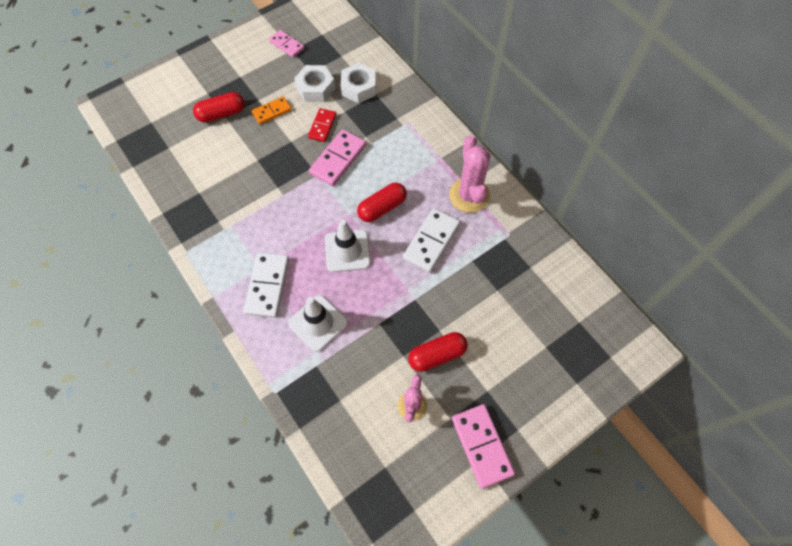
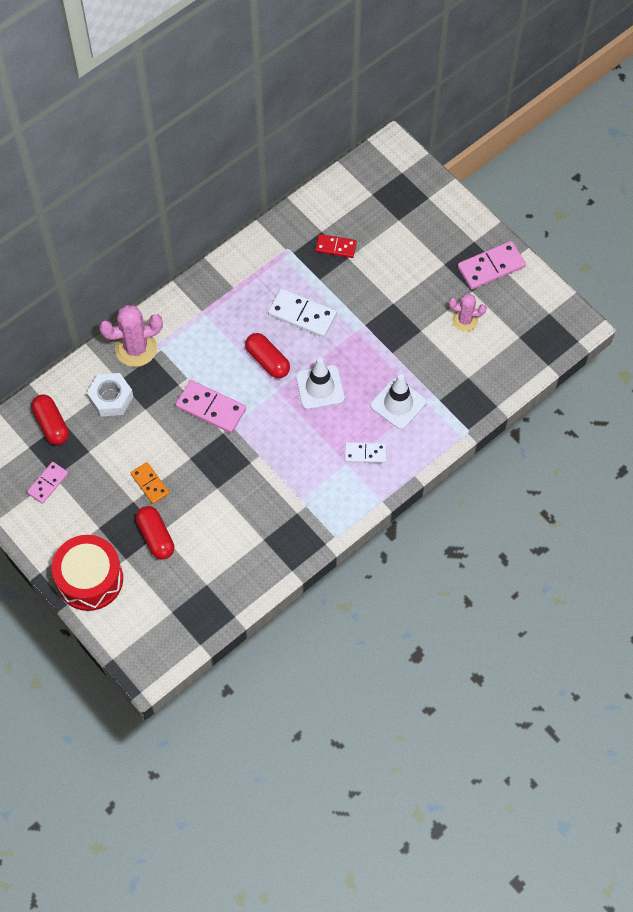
camera: 95 degrees left, 0 degrees up
(196, 69) = (90, 579): none -> red drum
(267, 286) = (365, 453): white domino -> white domino, size x0.63
(315, 88) = (113, 442): white nut -> none
(322, 126) = (167, 429): red domino -> red domino (335, 247)
(437, 355) = (417, 304): red capsule -> red capsule (51, 424)
(469, 195) = (246, 284): pink cactus -> pink cactus (136, 348)

